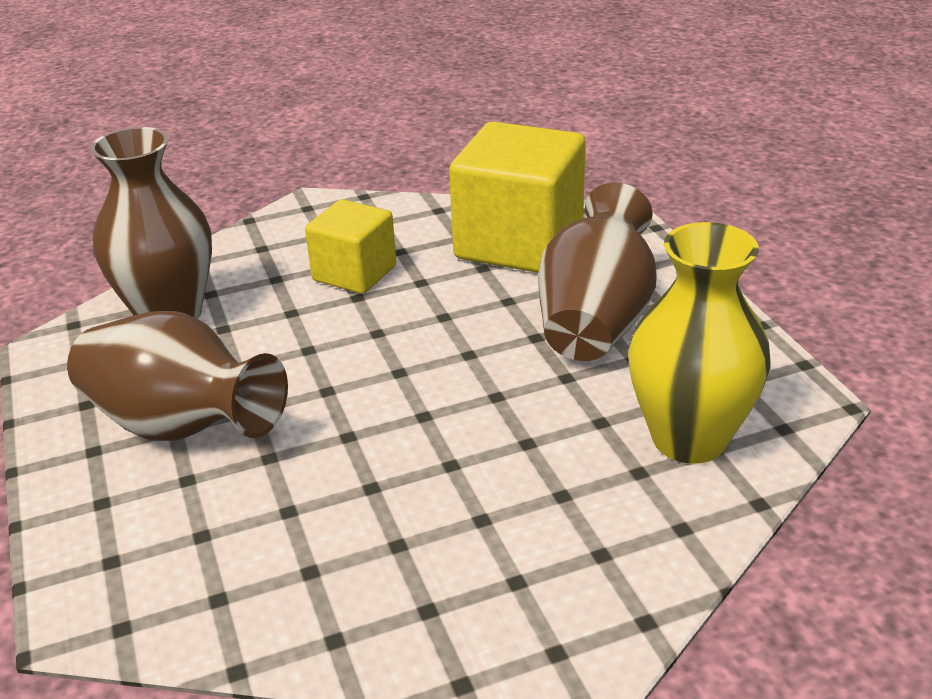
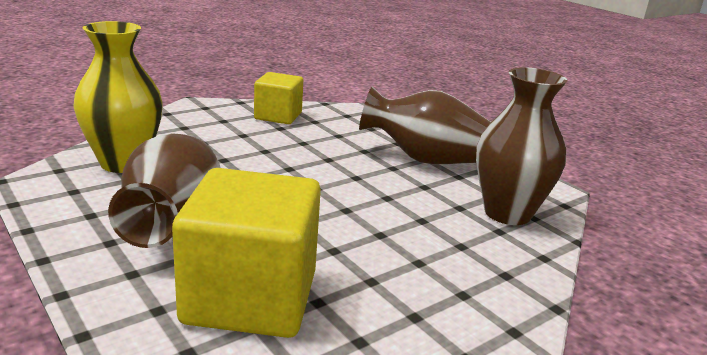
camera: 160 degrees right, 10 degrees down
(354, 273) = (397, 253): yellow cube -> yellow cube (278, 116)

